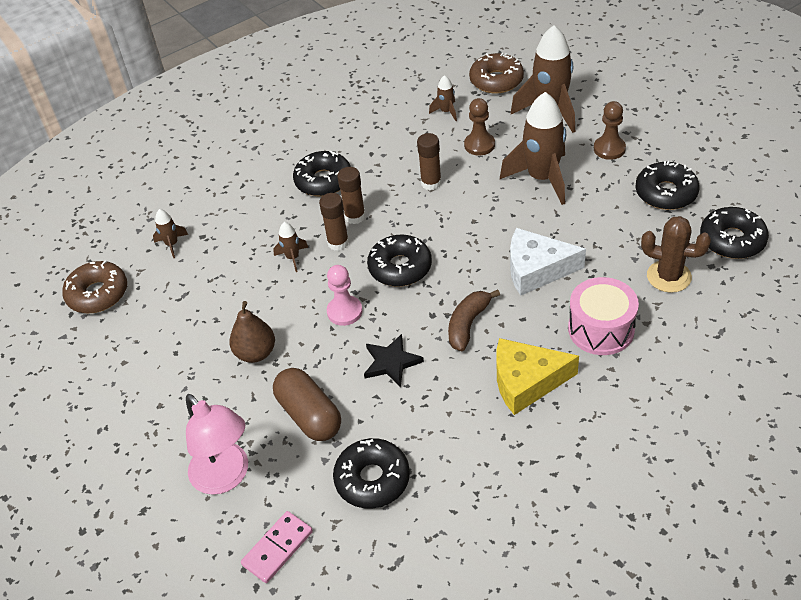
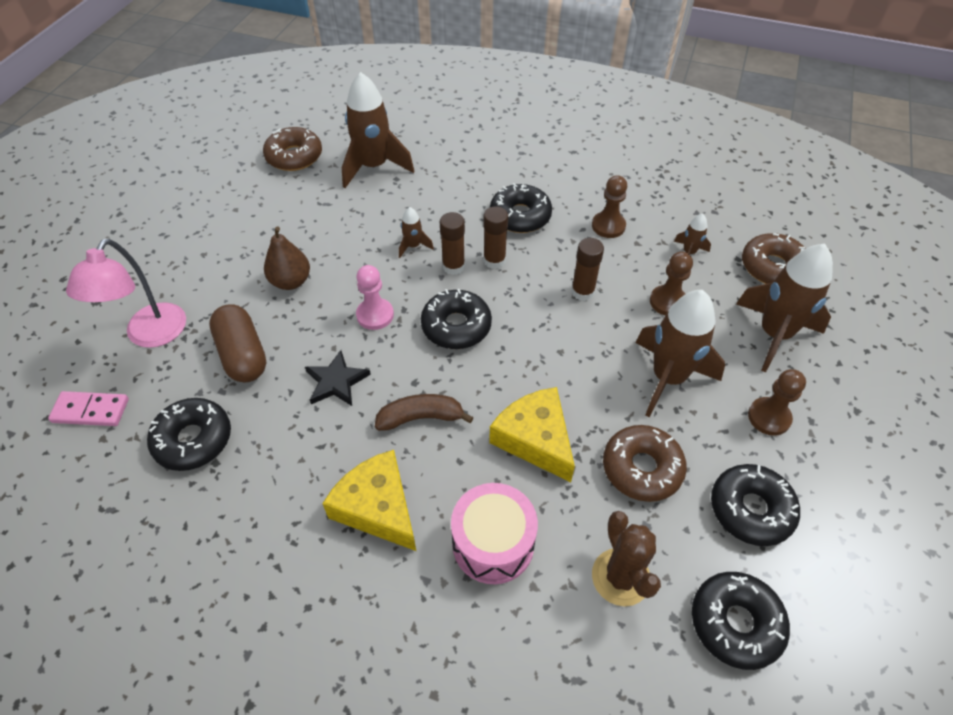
camera: 50 degrees right, 5 degrees up
(172, 244) = (374, 167): brown rocket -> brown rocket, size x2.21
(309, 415) = (243, 354): brown capsule -> brown capsule turned 45 degrees counterclockwise
(382, 138) = (608, 226): none -> brown pawn
(536, 269) = (535, 439): white cheese -> yellow cheese
(600, 227) = (641, 468): none -> brown donut

